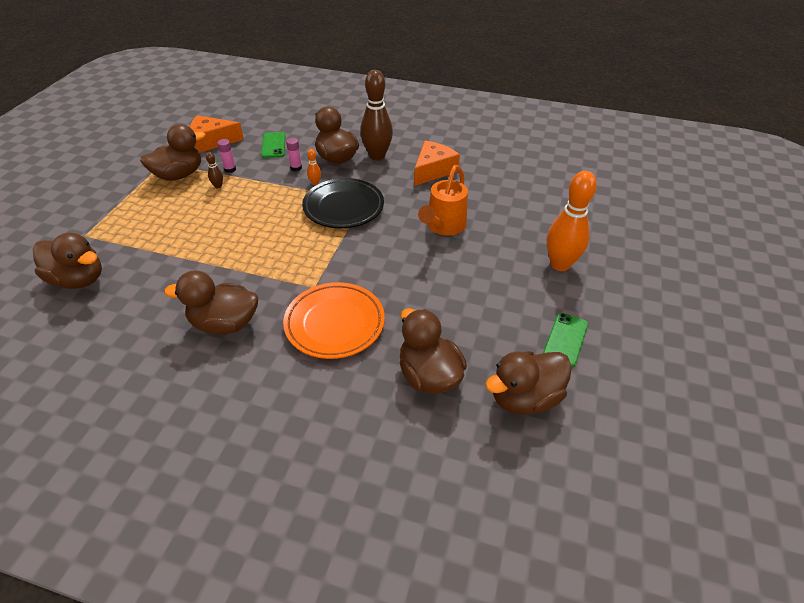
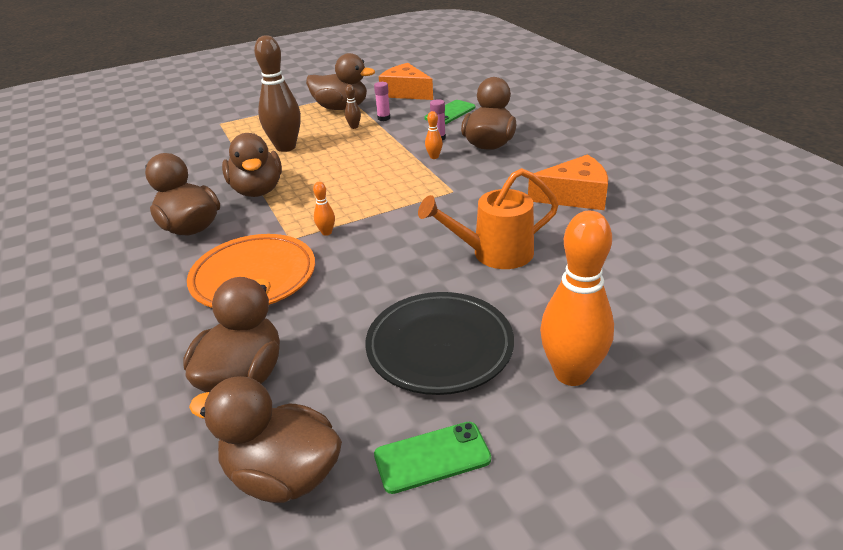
camera: 50 degrees right, 10 degrees down
(78, 279) = (170, 149): brown duck -> brown duck (257, 190)
(331, 269) = (326, 232): none -> orange bowling pin
(343, 207) = (424, 188): black plate -> black plate (439, 347)
(377, 156) = (534, 158): brown bowling pin -> brown bowling pin (285, 147)

